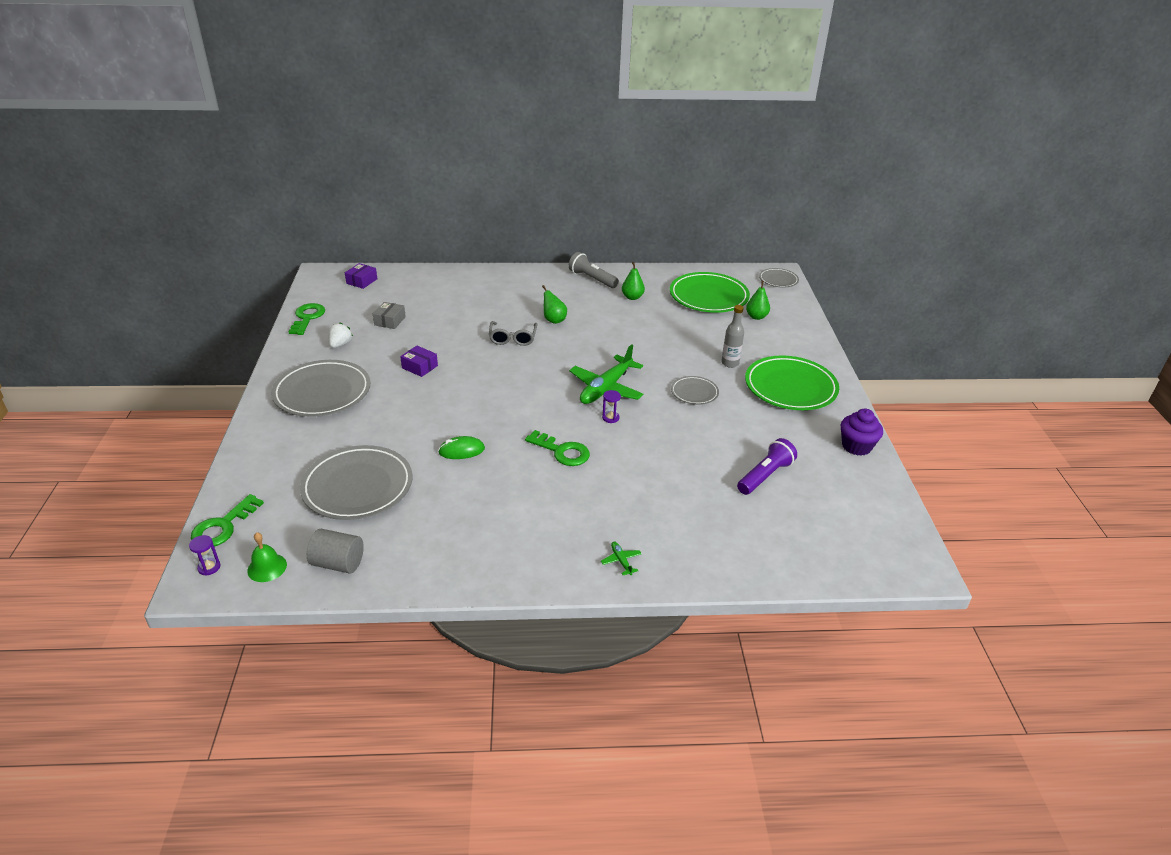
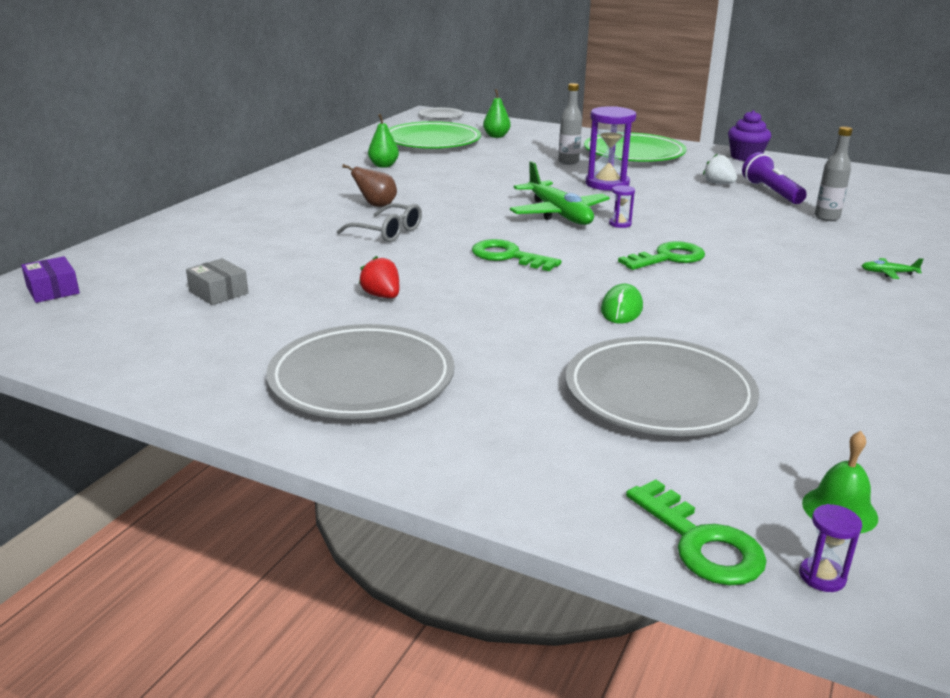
camera: 60 degrees left, 10 degrees down
(307, 318) = (91, 353): green key -> green key (508, 256)
(338, 563) = (847, 442): grey cylinder -> none
(340, 344) = (230, 340): white strawberry -> white strawberry (718, 183)
(420, 367) = (382, 296): purple box -> red strawberry
(554, 320) = (376, 205): green pear -> brown pear
(592, 279) = (312, 171): grey flashlight -> none
(694, 393) = (607, 184): grey plate -> purple hourglass
(727, 515) = (827, 217): none -> grey bottle

